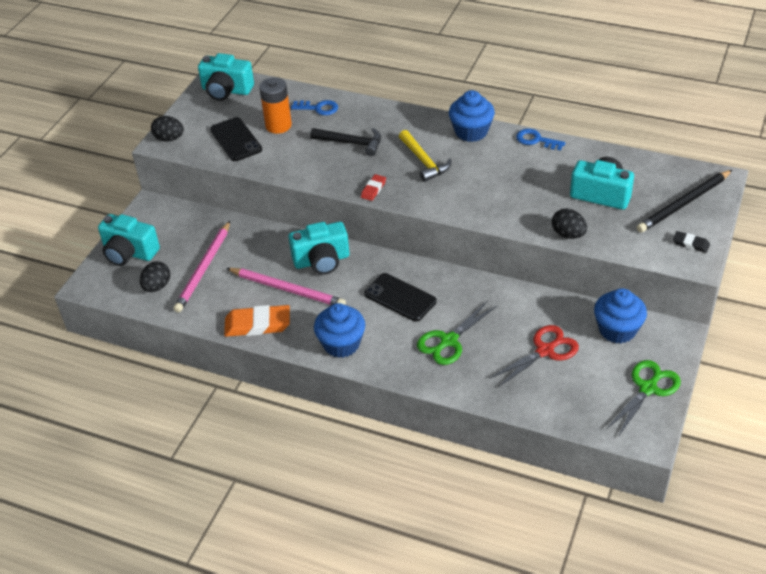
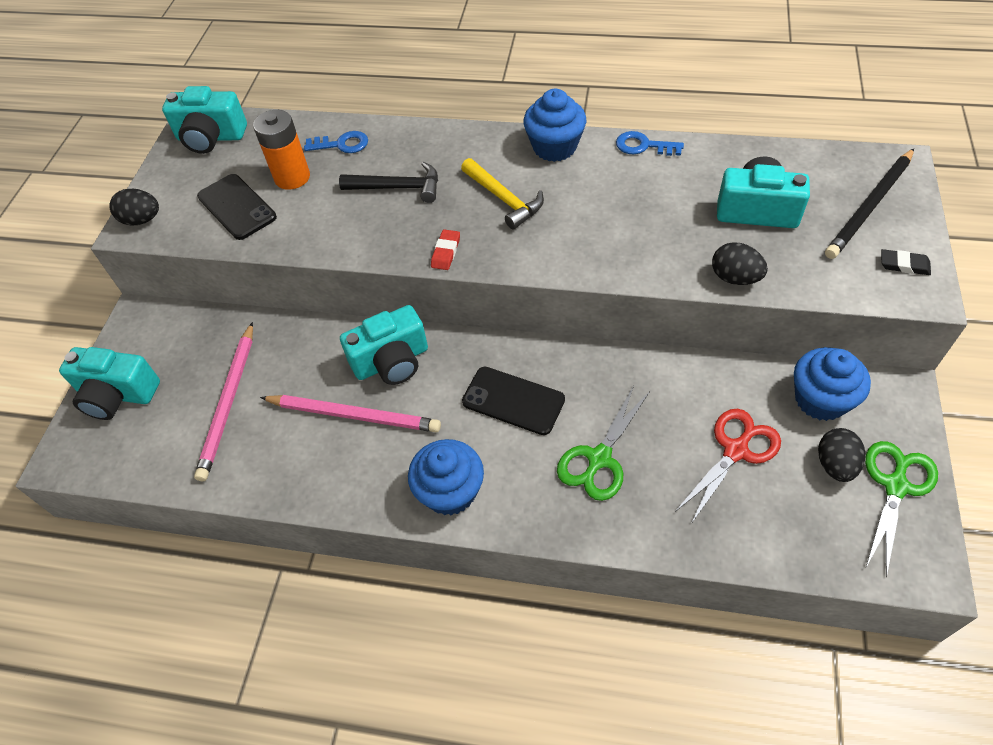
camera: 10 degrees left, 10 degrees up
(157, 286) = (166, 443): black egg -> black egg (835, 464)
(257, 324) = (323, 480): orange eraser -> none

